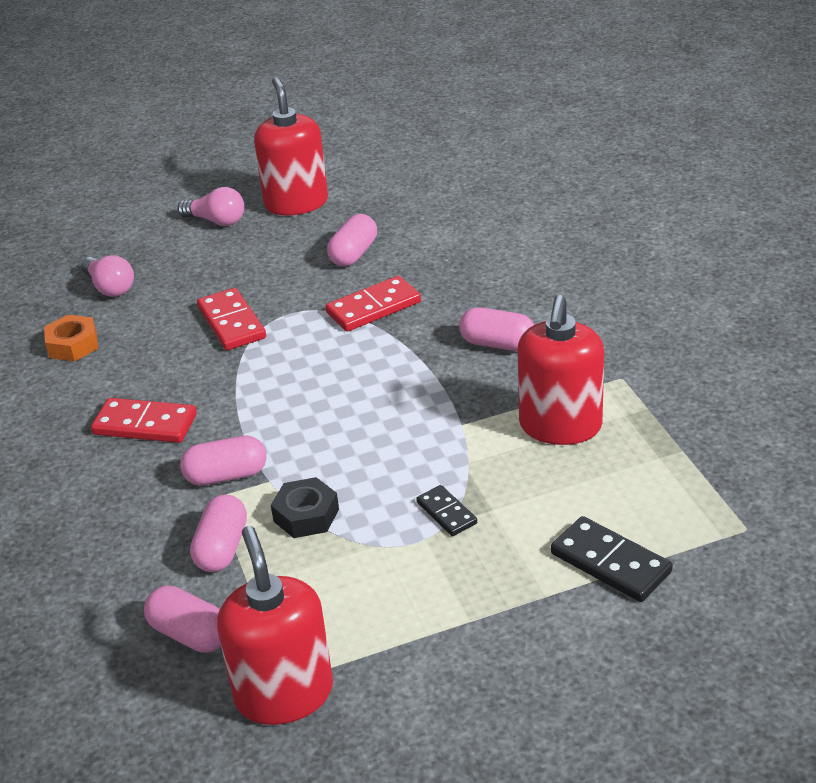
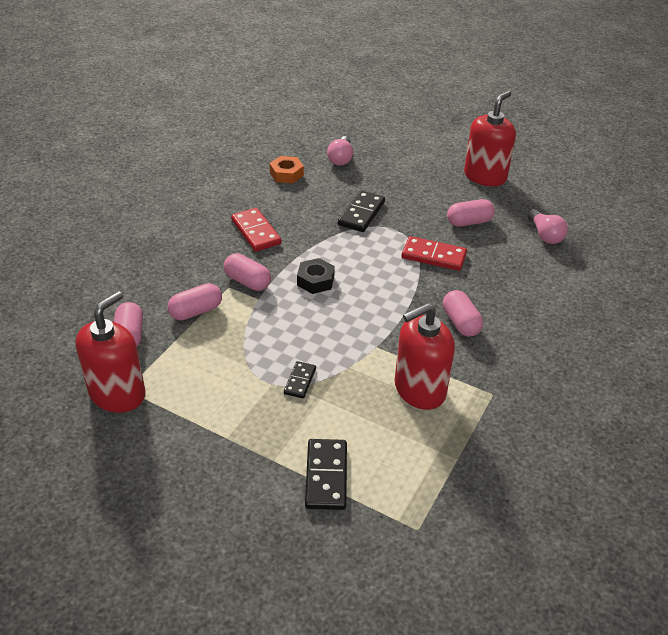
camera: 45 degrees right, 5 degrees up
(216, 221) = (434, 159): pink light bulb -> pink light bulb (545, 235)
(231, 323) = (361, 213): red domino -> black domino
(306, 515) = (247, 327): black nut -> black nut (315, 281)

